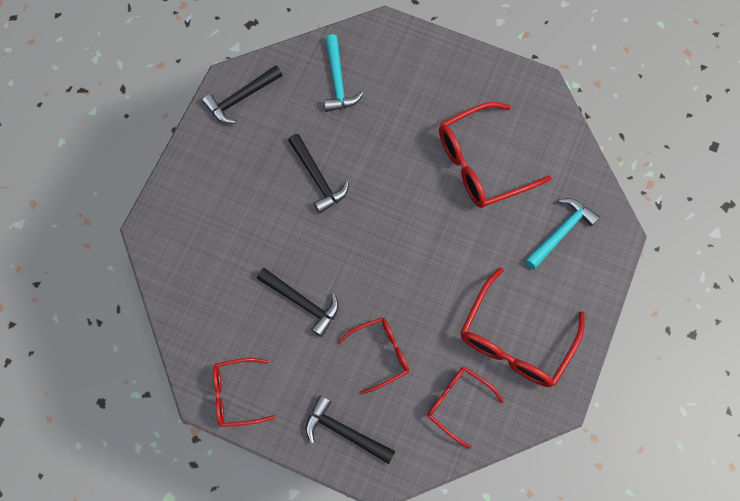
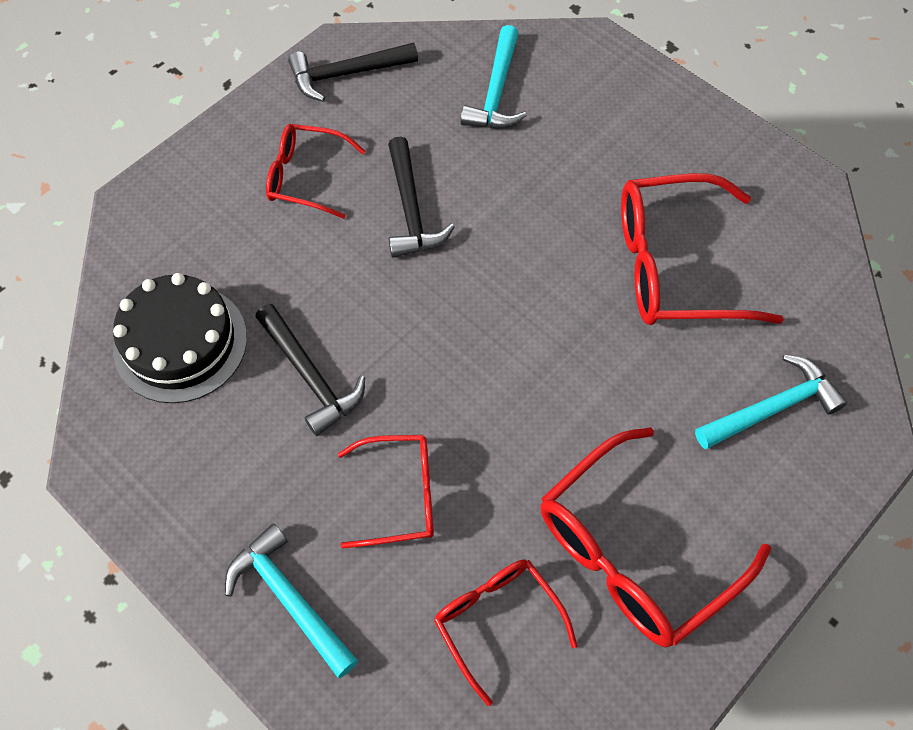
camera: 20 degrees right, 10 degrees down
(218, 308) = (180, 343): none -> black cake
(236, 394) = (147, 478): red glasses -> red glasses (306, 177)
(344, 432) = (290, 599): black hammer -> turquoise hammer

